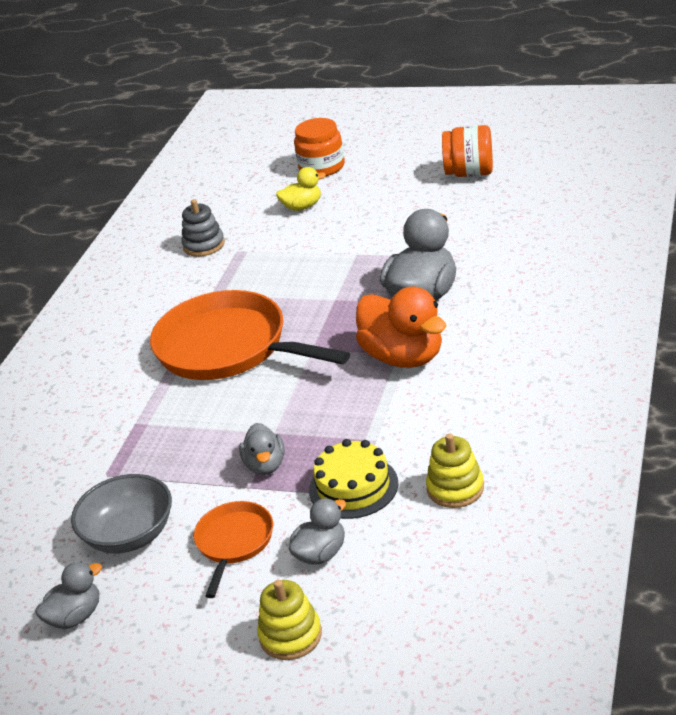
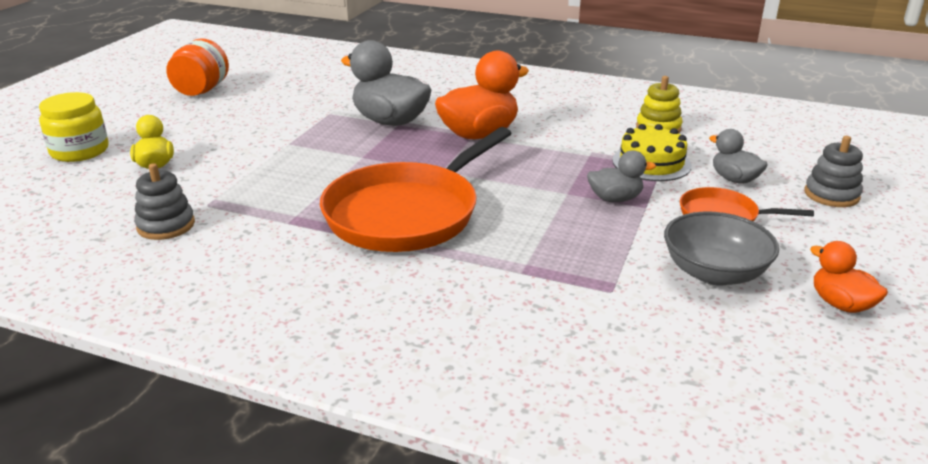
camera: 90 degrees left, 5 degrees down
(75, 616) = (840, 304): grey duck -> orange duck
(290, 636) = (831, 195): yellow stacking toy -> grey stacking toy
(322, 167) = (80, 151): orange jar -> yellow jar

